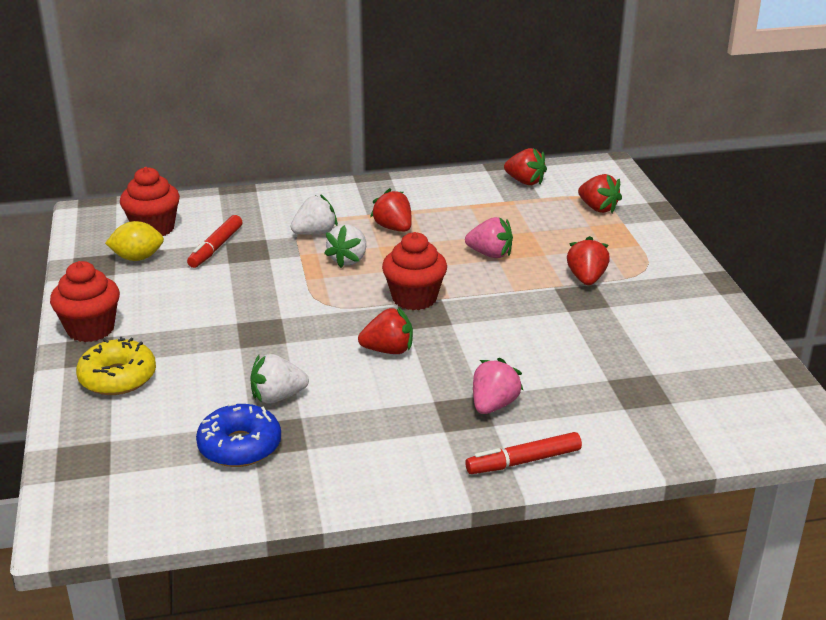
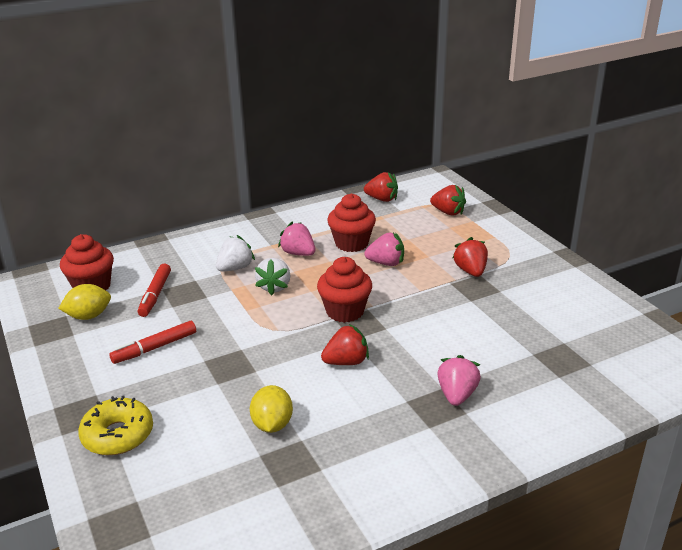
camera: 15 degrees left, 0 degrees up
(90, 329) = (72, 392): red cupcake -> red cupcake (351, 243)
(240, 446) = (260, 480): blue donut -> none
(277, 397) = (272, 424): white strawberry -> yellow lemon
(394, 228) = (298, 253): red strawberry -> pink strawberry
(523, 461) = (507, 441): red marker -> red marker (155, 348)

